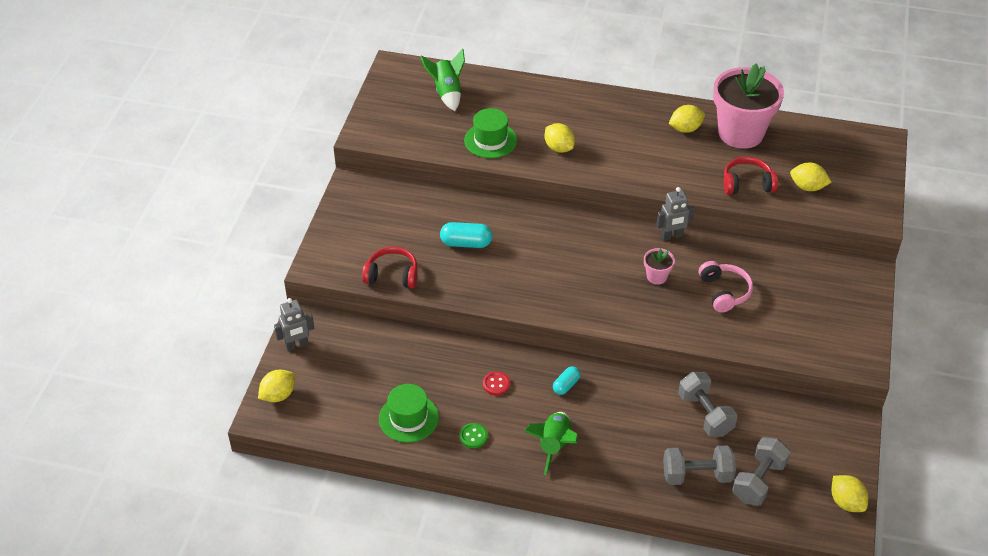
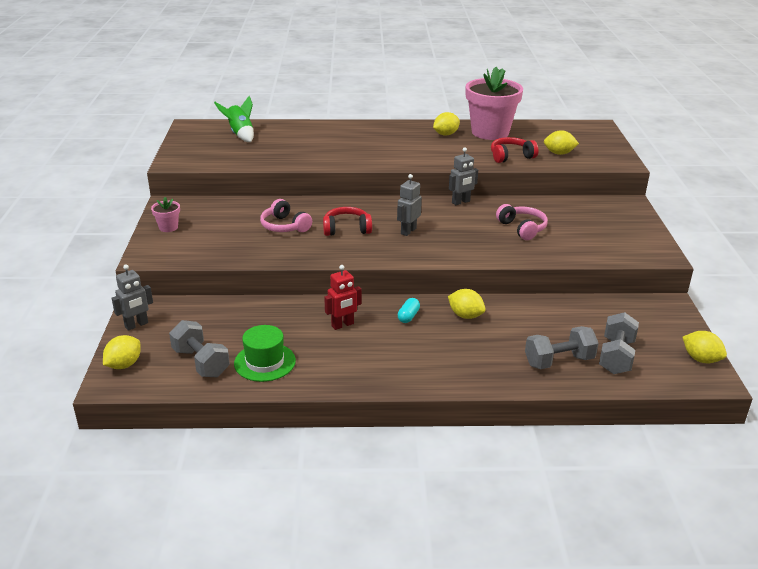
camera: 15 degrees left, 15 degrees down
(392, 275) = (222, 254): red headphones -> red headphones (346, 229)
(466, 243) = (284, 226): turquoise capsule -> pink headphones
(473, 436) = (334, 366): green button -> none
(490, 140) = (287, 155): green hat -> none
(496, 384) = (342, 325): red button -> red robot
(554, 445) = (415, 361): green rocket -> none
(559, 148) = (347, 153): yellow lemon -> yellow lemon (465, 315)
(596, 274) = (408, 231): none -> grey robot
(656, 277) = (461, 226): pink flower pot -> pink flower pot (168, 227)
(705, 414) = (543, 318): grey dumbbell -> grey dumbbell (201, 362)

